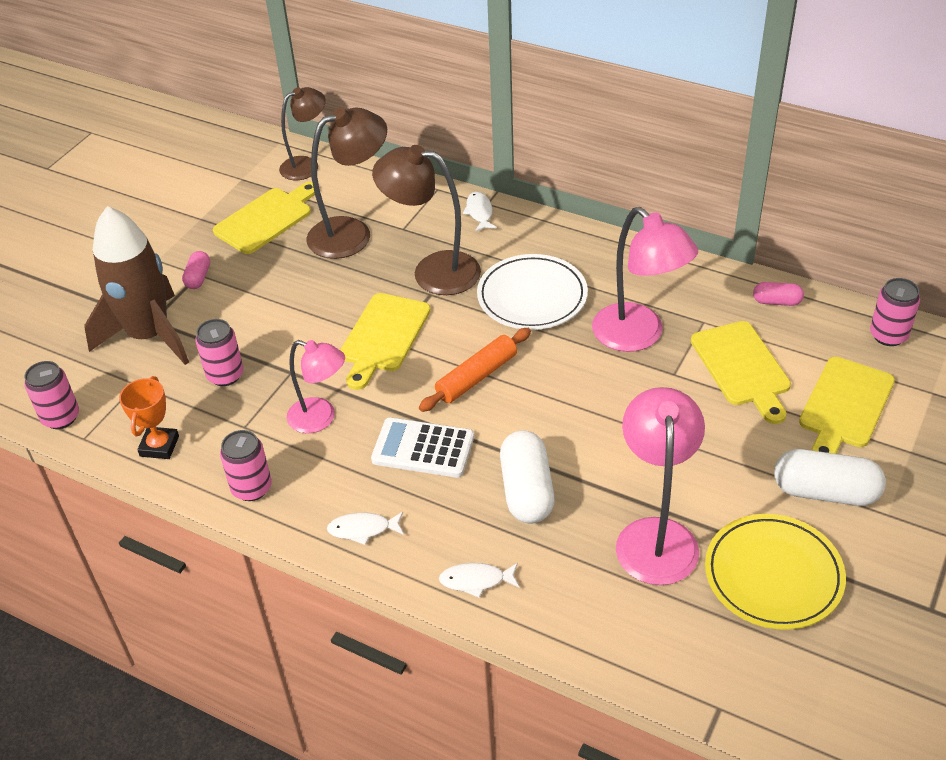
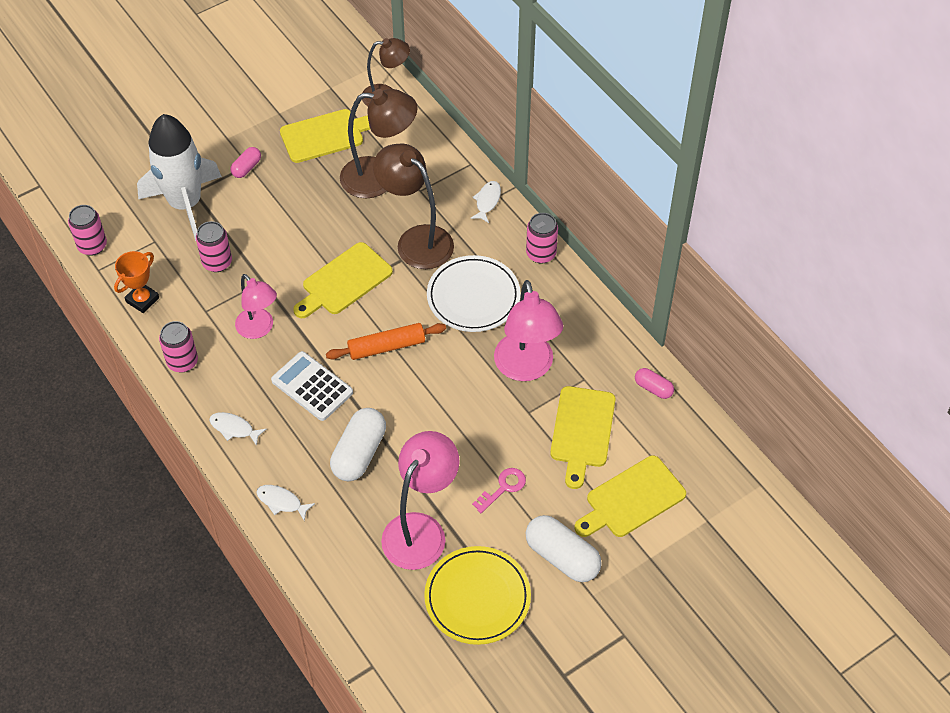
camera: 25 degrees right, 10 degrees up
(149, 335) = (185, 204): brown rocket -> white rocket
(708, 454) = (503, 488): none -> pink key
(888, 335) = (715, 458): pink can -> pink can (541, 254)

